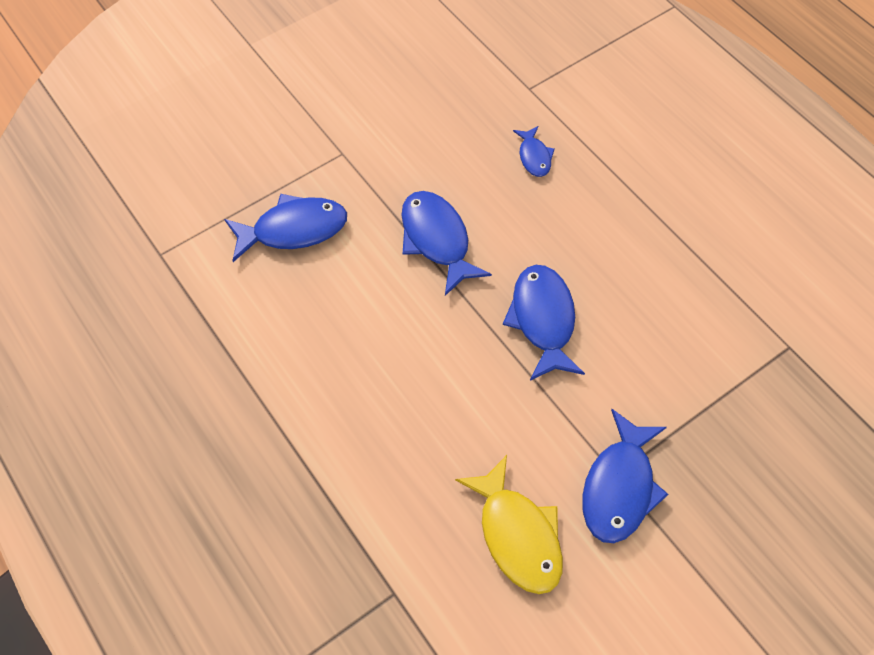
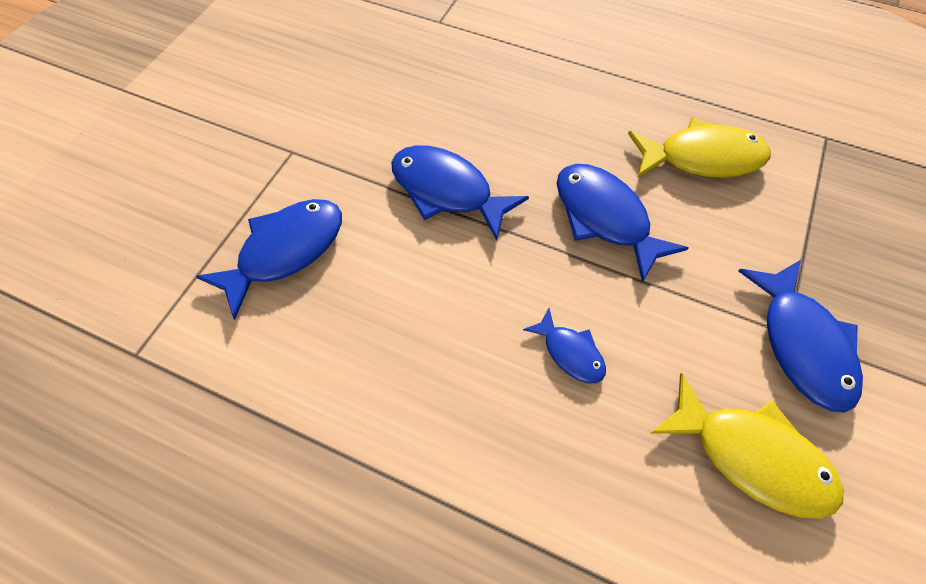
camera: 30 degrees left, 0 degrees up
(534, 157) = (486, 76): blue fish -> blue fish (570, 352)
(662, 311) = (702, 158): none -> yellow fish

